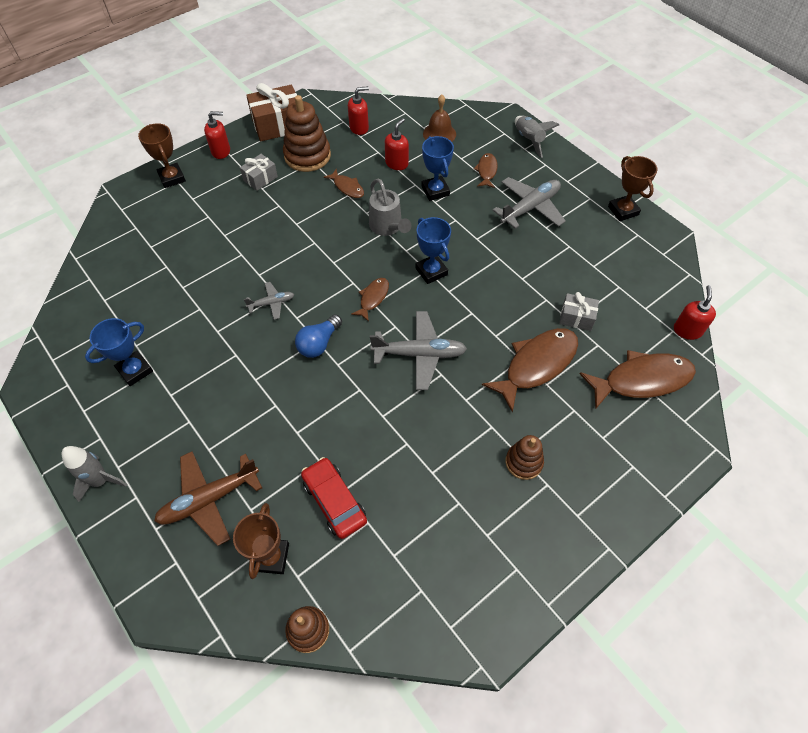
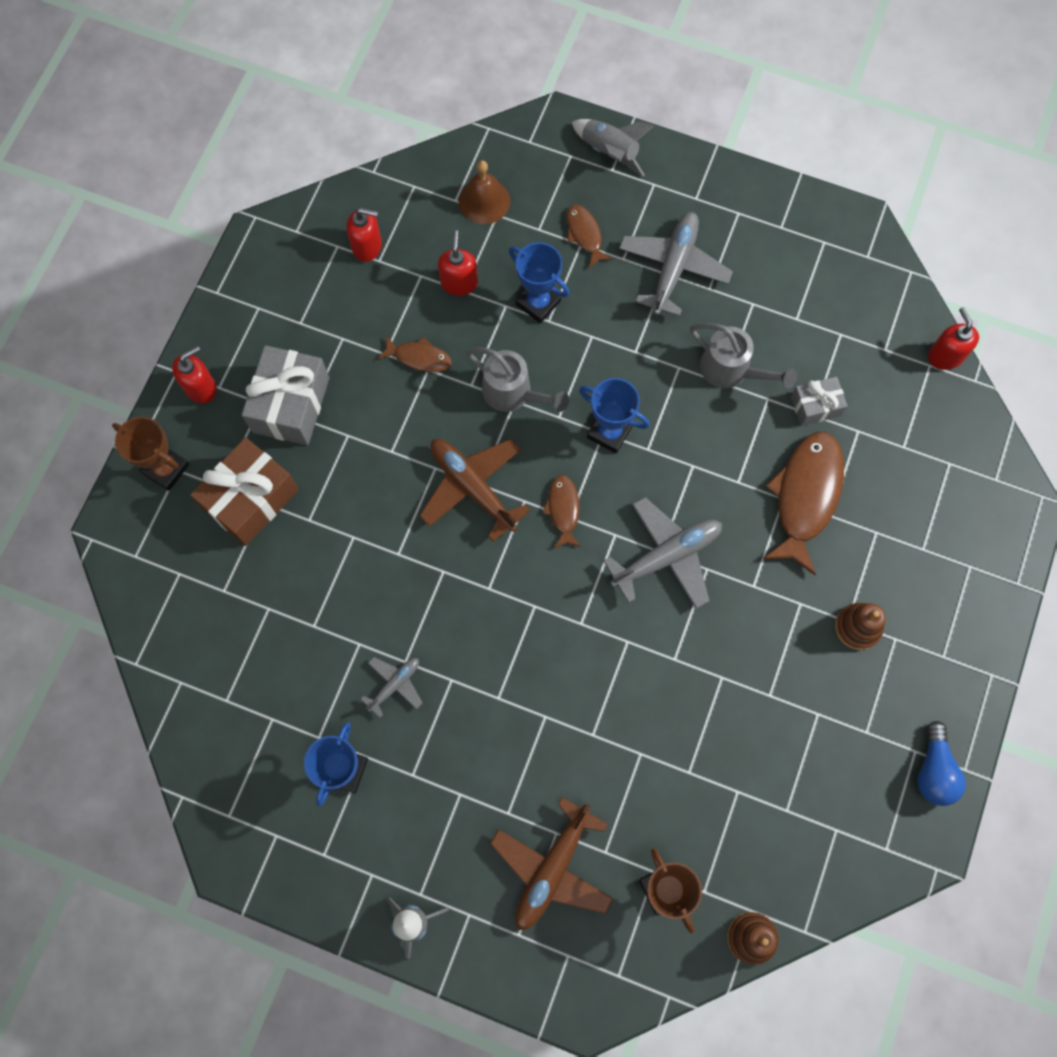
camera: 30 degrees left, 15 degrees up
(260, 178) = (291, 405): grey gift -> grey gift, size x1.78
(272, 303) = (444, 586): grey plane -> grey plane (395, 684)
(278, 125) = (249, 299): brown gift -> brown gift (251, 499)
(307, 156) = (328, 332): brown stacking toy -> none
(319, 343) = (540, 608): blue light bulb -> blue light bulb (933, 770)
(328, 262) = (472, 487): none -> brown plane
(334, 501) = (688, 789): red car -> none
(359, 128) = (367, 246): red soap dispenser -> red soap dispenser turned 60 degrees clockwise
(532, 274) = (731, 370): none -> grey watering can
(623, 211) = (788, 212): brown trophy -> none
(641, 380) = (928, 452): brown fish -> none

